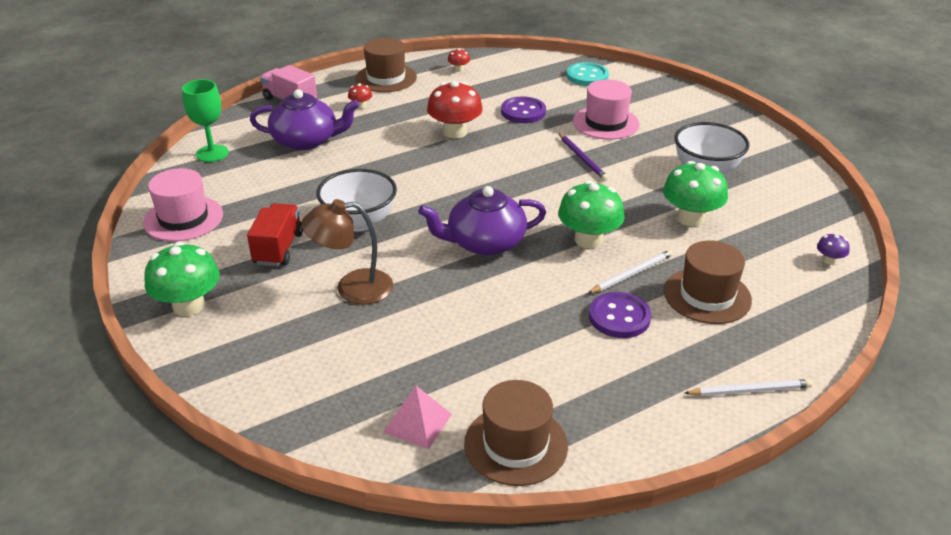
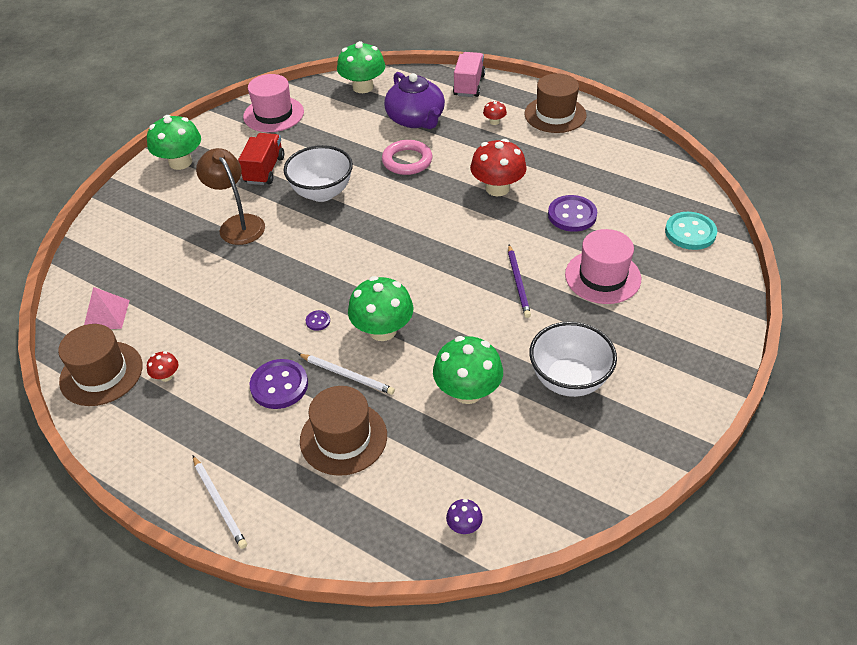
camera: 65 degrees right, 10 degrees up
(212, 153) = (363, 87): green goblet -> green mushroom
(278, 248) = (264, 170): red truck -> red truck turned 60 degrees counterclockwise
(365, 163) = (407, 161): none -> pink ring
(459, 69) = (614, 147): red mushroom -> red mushroom (166, 376)
(484, 242) = (337, 269): purple teapot -> none
(548, 272) = (318, 321): none -> purple button
(582, 159) = (518, 282): purple pencil -> purple pencil turned 45 degrees counterclockwise

